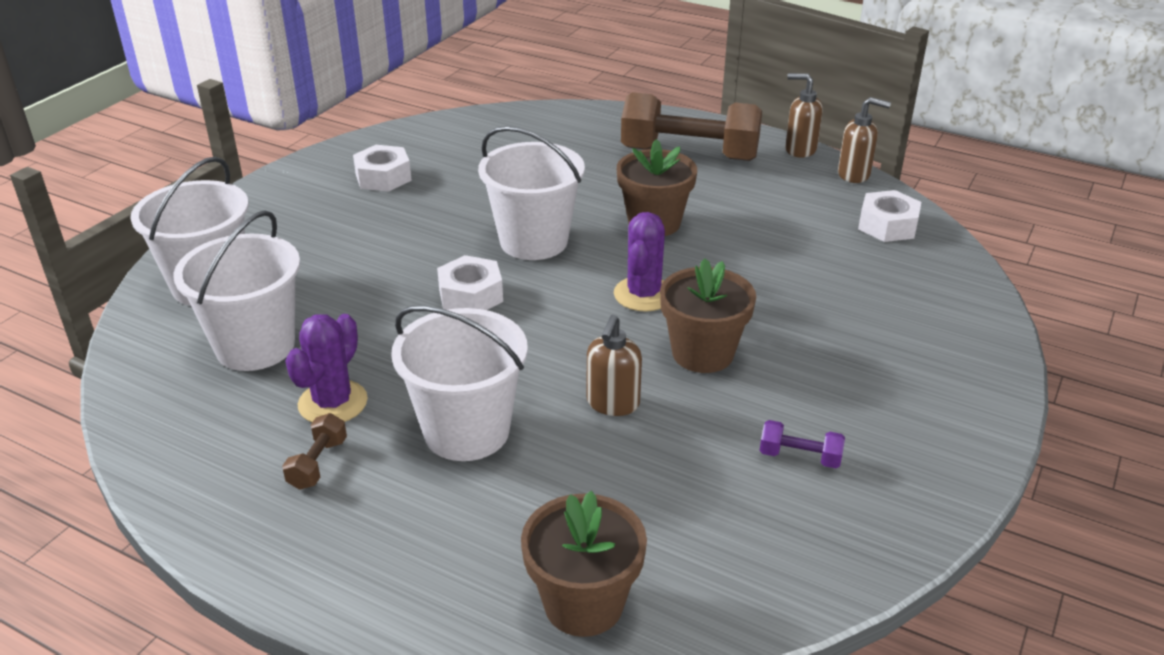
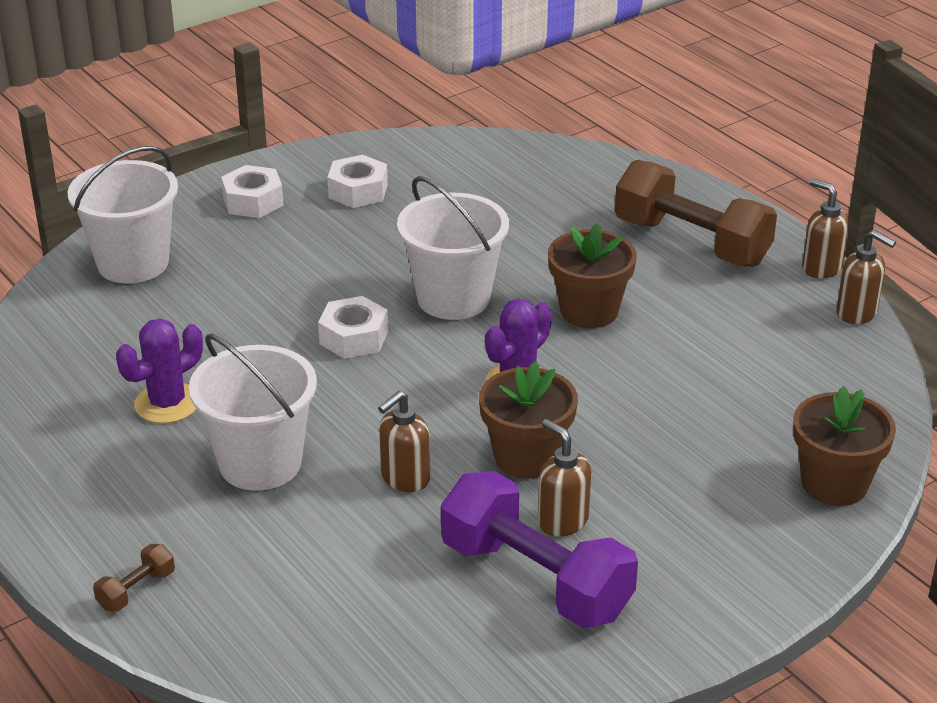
camera: 25 degrees right, 0 degrees up
(255, 346) = (136, 333): white bucket -> none
(318, 464) = (122, 452): brown dumbbell -> brown dumbbell (136, 590)
(583, 604) = (251, 634): brown flower pot -> brown flower pot (834, 484)
(778, 398) = (562, 521): none -> brown soap dispenser
(799, 457) = (535, 579): purple dumbbell -> purple dumbbell, size x2.45
(887, 225) = (839, 381): white nut -> white nut (253, 201)

